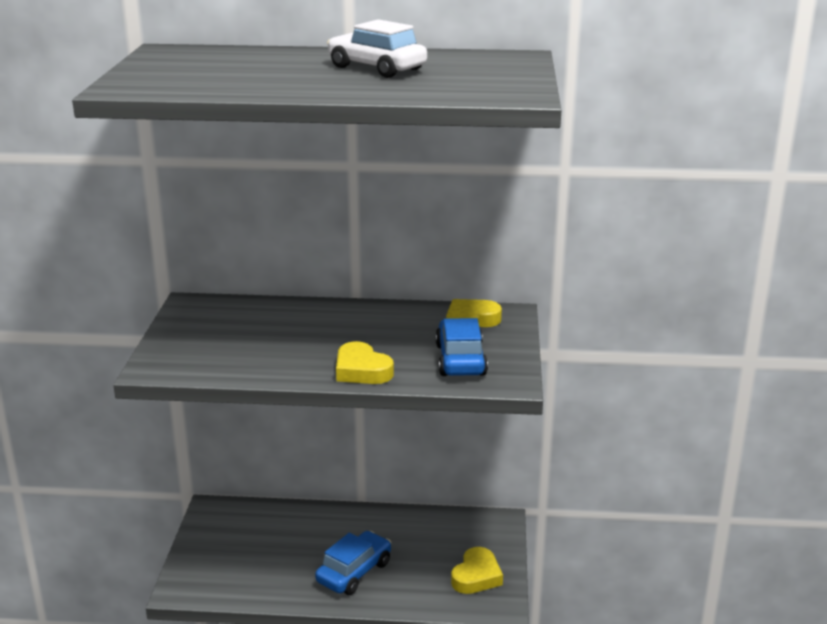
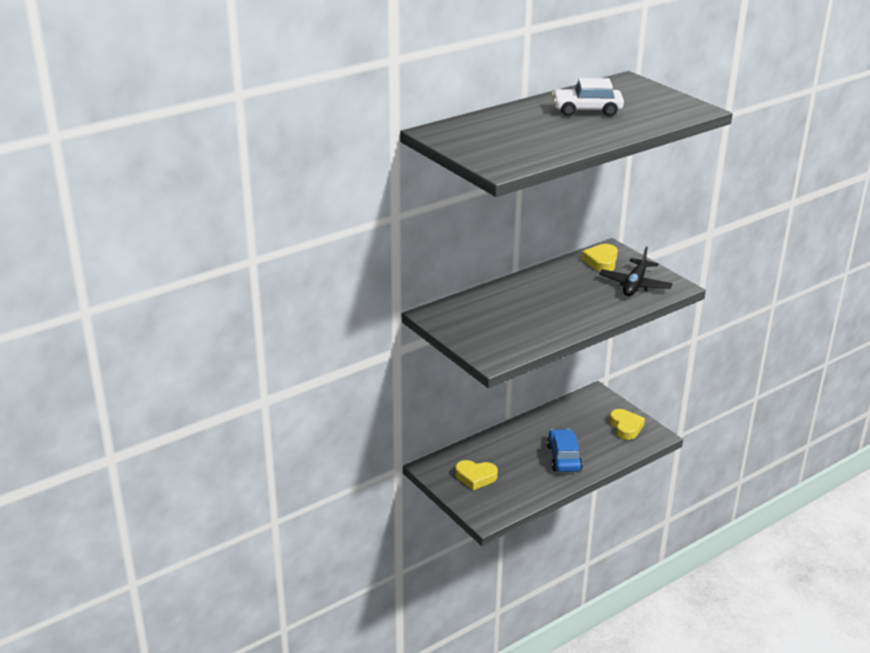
camera: 40 degrees left, 5 degrees up
(361, 370) = (600, 311): yellow heart -> yellow heart (475, 477)
(460, 360) = (635, 285): blue car -> black plane

